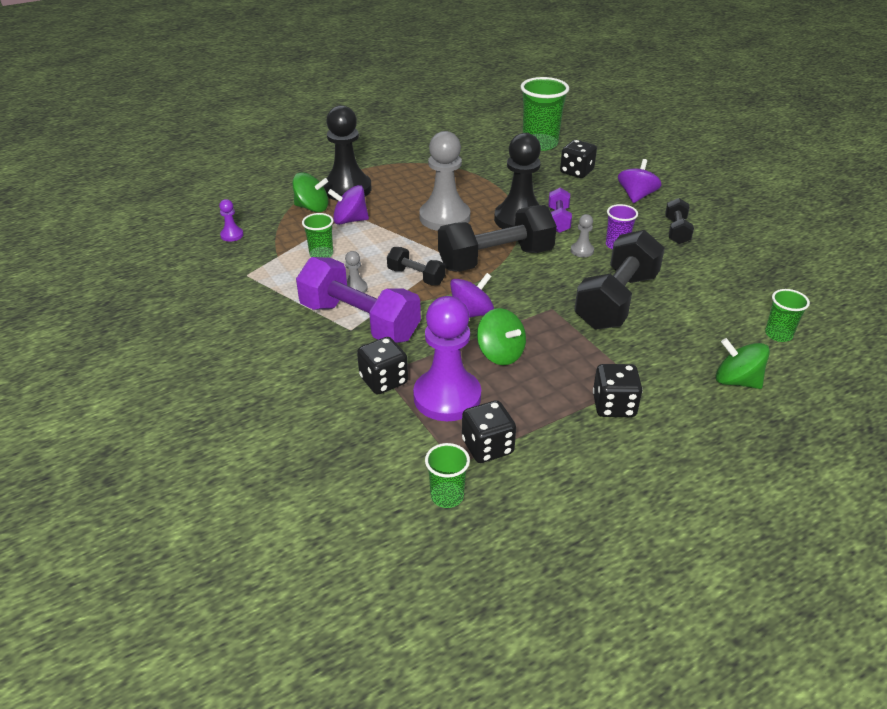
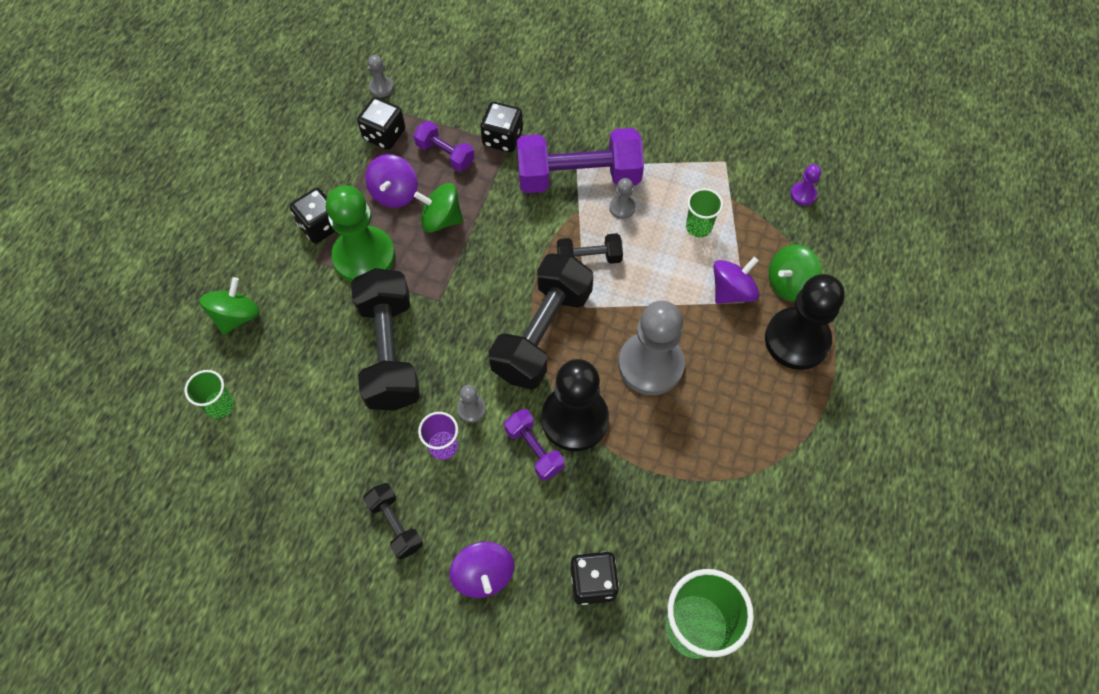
camera: 140 degrees right, 25 degrees up
(447, 397) = (445, 154): purple pawn -> purple dumbbell
(447, 496) = (381, 87): green cup -> grey pawn
(471, 313) = (501, 247): purple spinning top -> purple spinning top (394, 193)
(590, 363) = (364, 256): none -> green pawn
(736, 381) = (236, 316): green spinning top -> green spinning top turned 60 degrees counterclockwise

